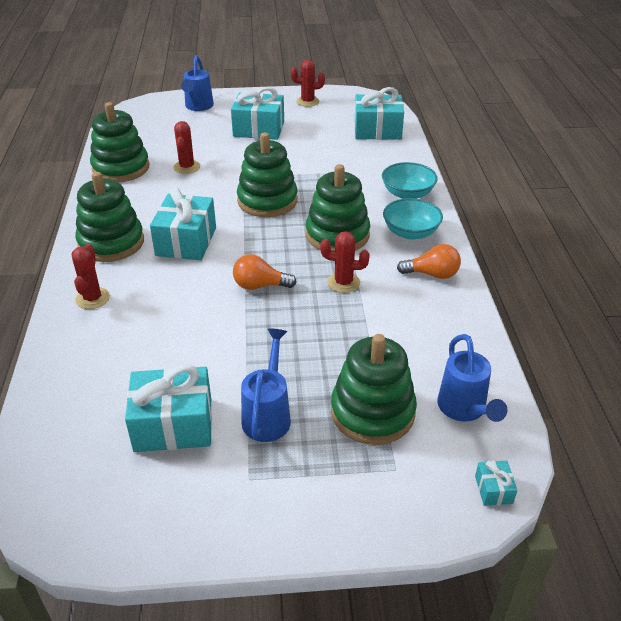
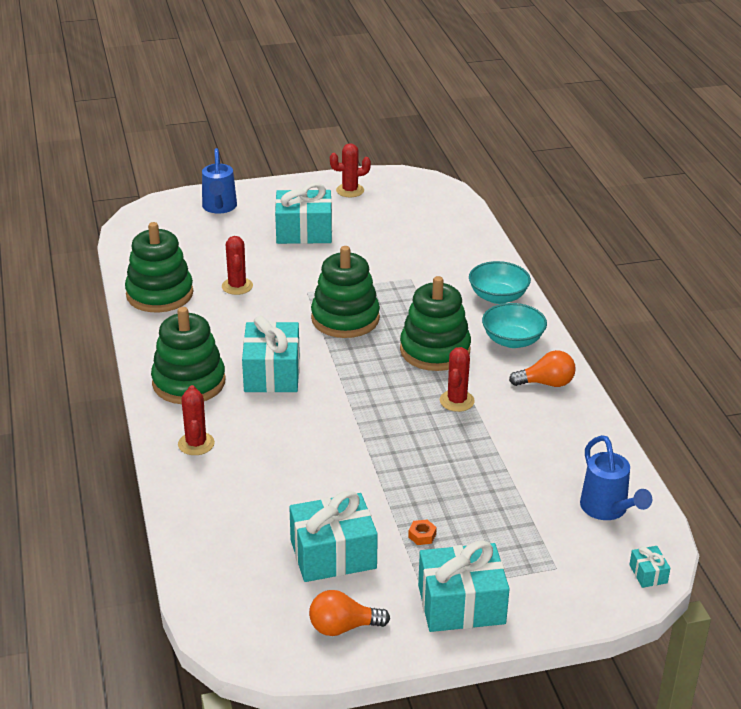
camera: 10 degrees left, 5 degrees down
(260, 286) = (370, 413): orange light bulb -> orange light bulb (343, 627)
(268, 415) = (422, 535): blue watering can -> orange nut
(343, 283) = (457, 401): red cactus -> red cactus turned 75 degrees counterclockwise
(372, 412) = (521, 522): green stacking toy -> none
(377, 130) = (443, 222): turquoise gift -> turquoise gift (461, 604)

